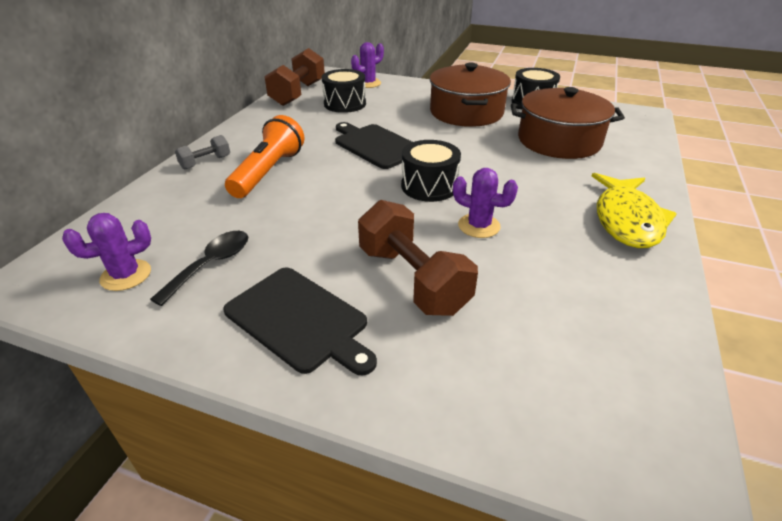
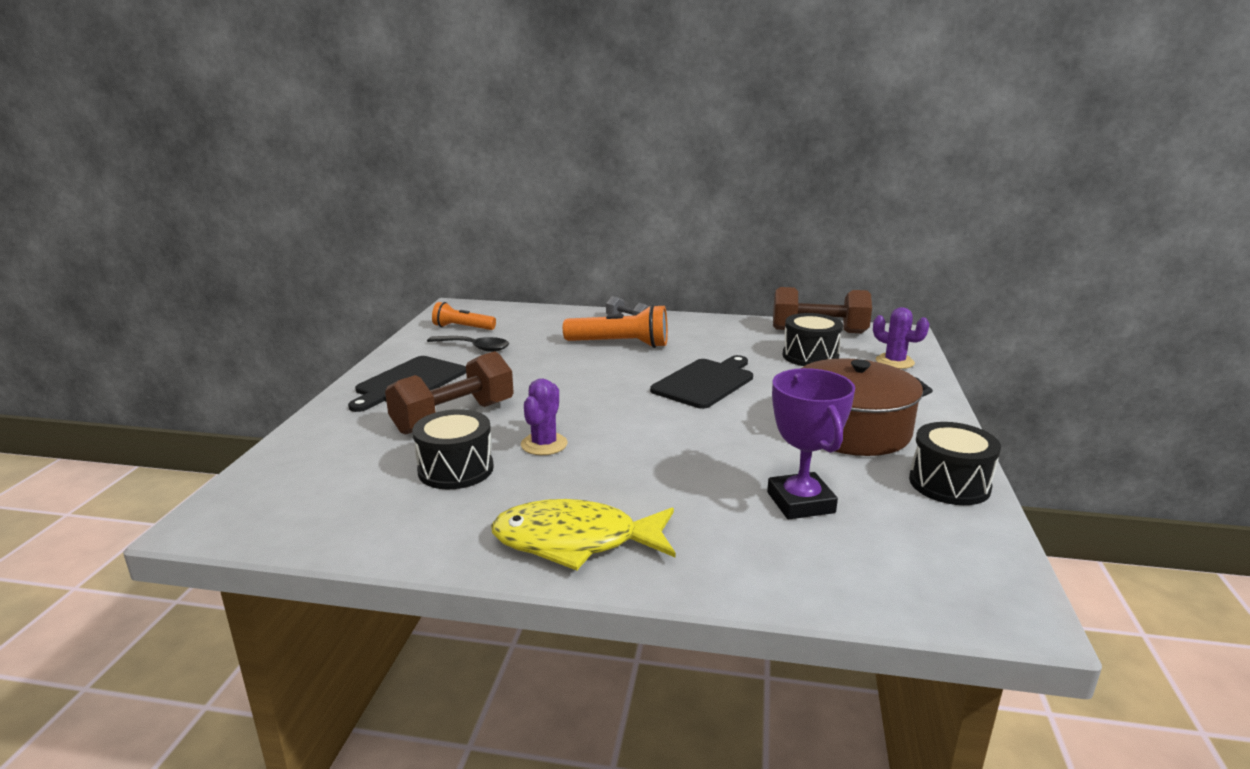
camera: 80 degrees right, 15 degrees down
(126, 275) = (462, 328): purple cactus -> orange flashlight
(429, 186) = (620, 416): black drum -> black drum (456, 469)
(559, 141) = (800, 502): brown pot -> purple trophy

